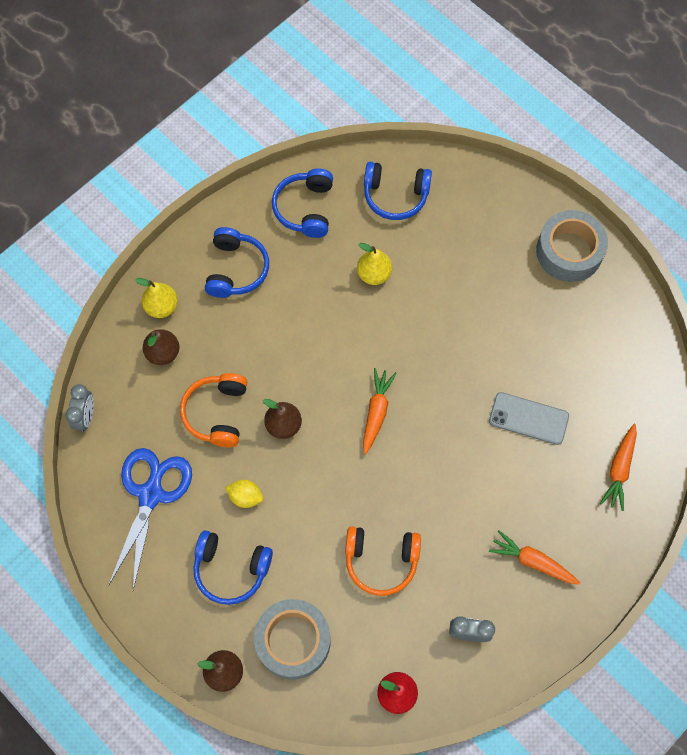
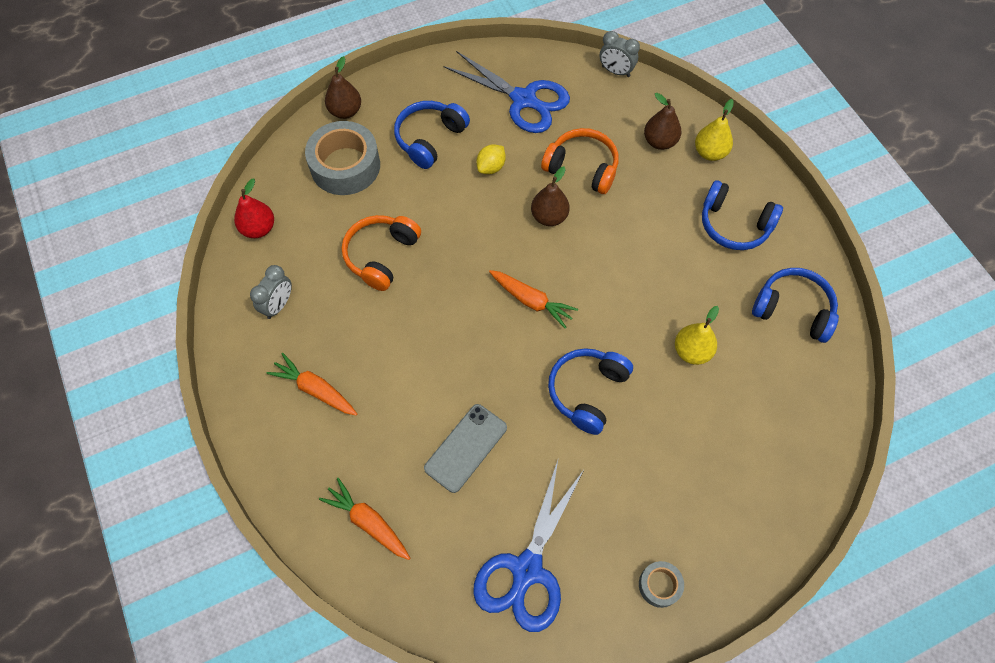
camera: 110 degrees right, 5 degrees down
(395, 196) = (788, 408): blue headphones -> blue headphones (587, 392)
(532, 561) = (315, 389): orange carrot -> orange carrot turned 105 degrees counterclockwise
(569, 251) = (659, 585): grey tape -> grey tape, size x0.48
(600, 342) = (526, 570): none -> blue scissors

